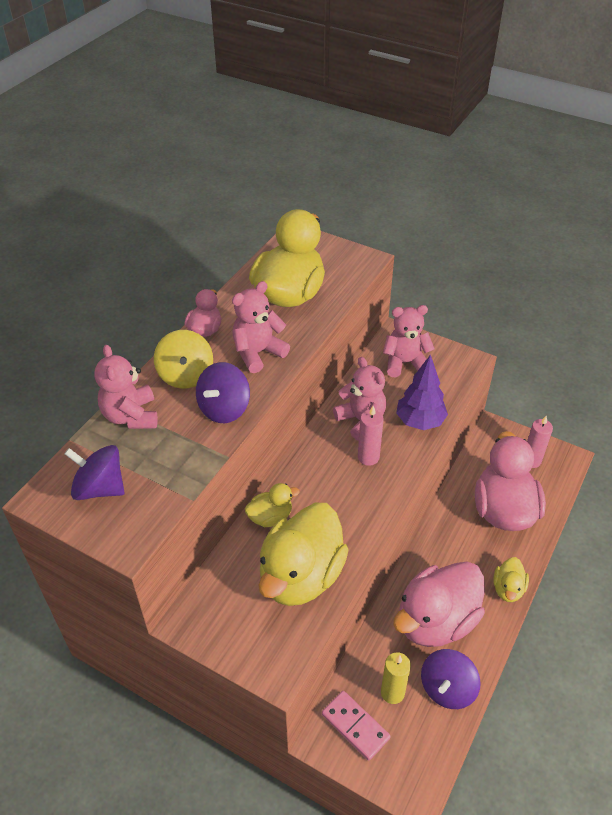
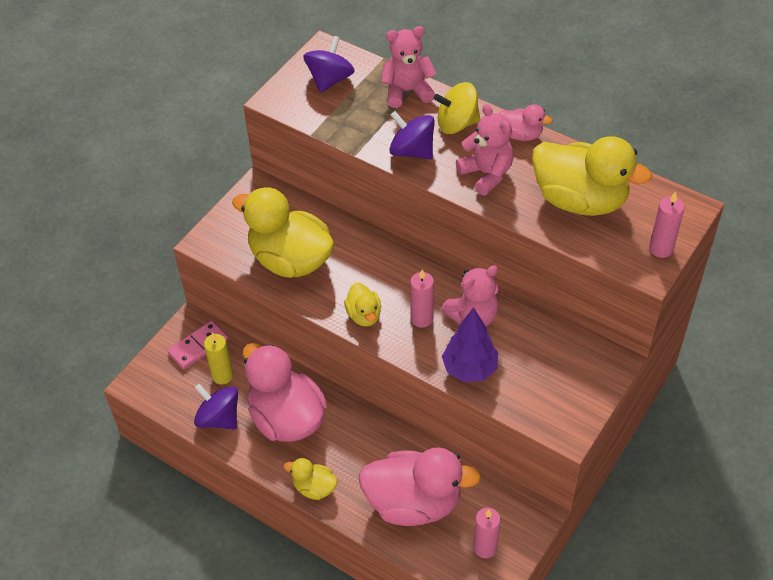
camera: 95 degrees right, 5 degrees up
(270, 517) = (355, 240): yellow duck -> yellow duck (364, 315)
(341, 252) = (661, 249): none -> pink candle
(405, 363) = (563, 365): pink teddy bear -> none

